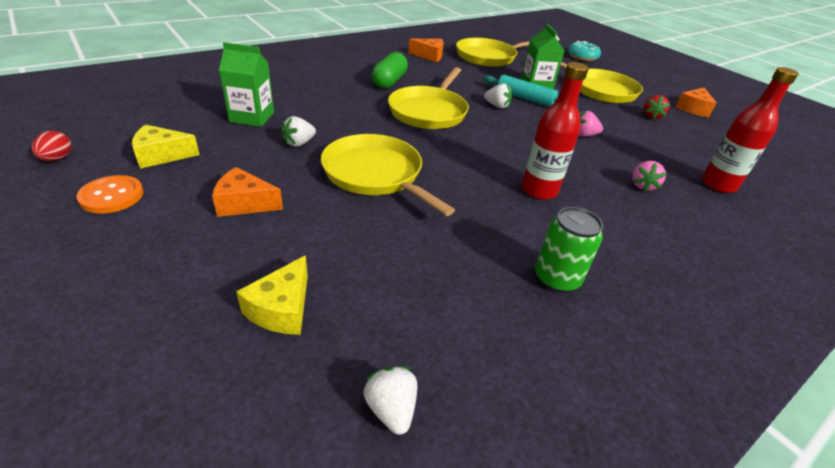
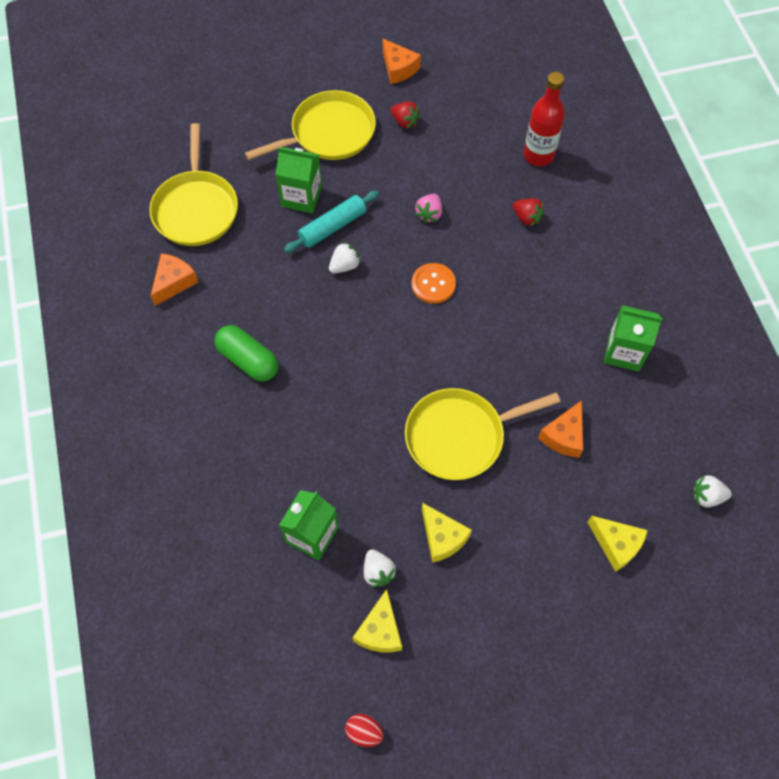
camera: 65 degrees left, 25 degrees up
(112, 196) = (446, 672): orange button -> orange button (433, 284)
(244, 203) = (483, 558): orange cheese -> orange cheese (564, 436)
(263, 177) = (442, 537): none -> yellow cheese
(299, 143) = (384, 494): white strawberry -> white strawberry (378, 572)
(429, 111) = (342, 343): yellow pan -> none
(539, 190) = (515, 307): red bottle -> none
(556, 278) = (624, 352): green can -> green carton
(582, 57) = (225, 92): turquoise donut -> none
(642, 186) = (527, 218): pink strawberry -> red strawberry

